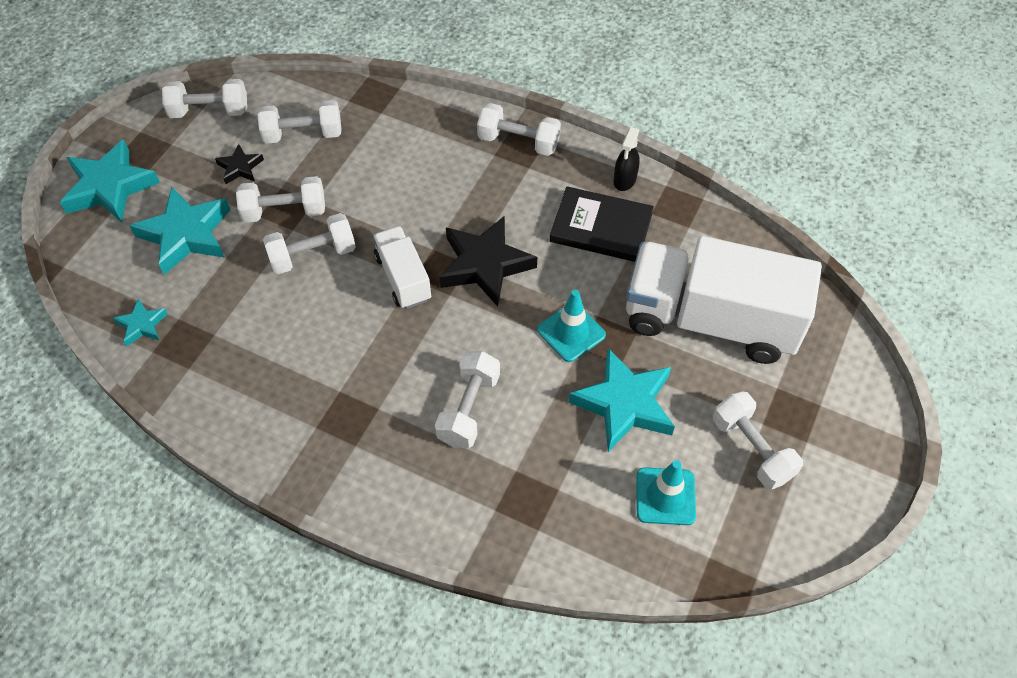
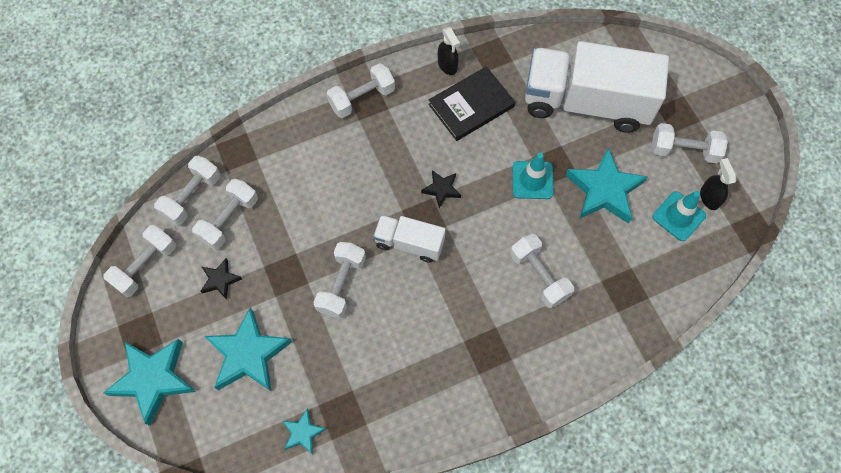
camera: 50 degrees left, 10 degrees up
(285, 211) = (287, 277): white dumbbell -> white dumbbell (192, 197)
(485, 265) = (441, 189): black star -> black star, size x0.51
(710, 320) = (586, 103): white truck -> white truck turned 45 degrees clockwise
(720, 513) = (709, 197): none -> black spray bottle

